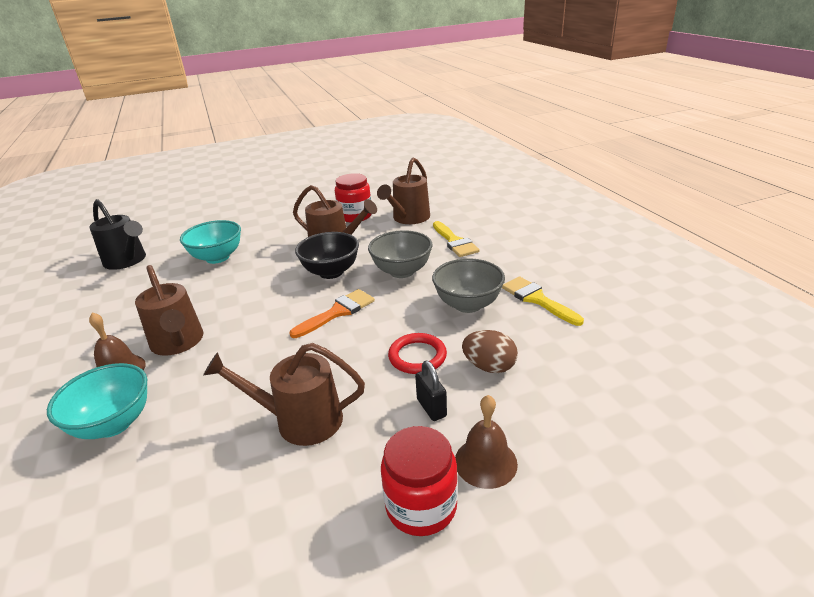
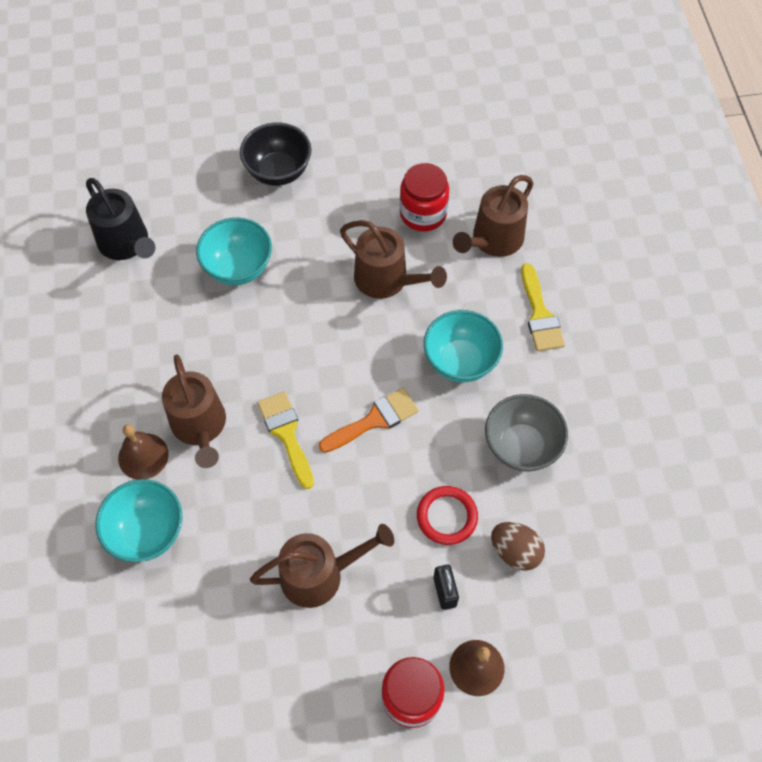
camera: 10 degrees right, 30 degrees up
(300, 420) = (320, 574): brown watering can -> brown watering can turned 150 degrees clockwise
(331, 272) = (375, 339): black bowl -> black bowl (278, 171)
(402, 271) = (460, 361): grey bowl -> turquoise bowl
(537, 299) = (601, 458): yellow brush -> yellow brush (286, 434)

